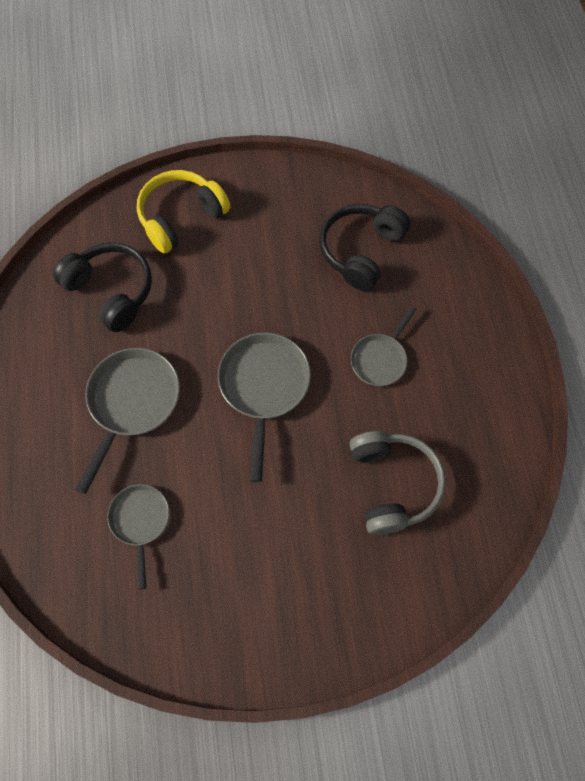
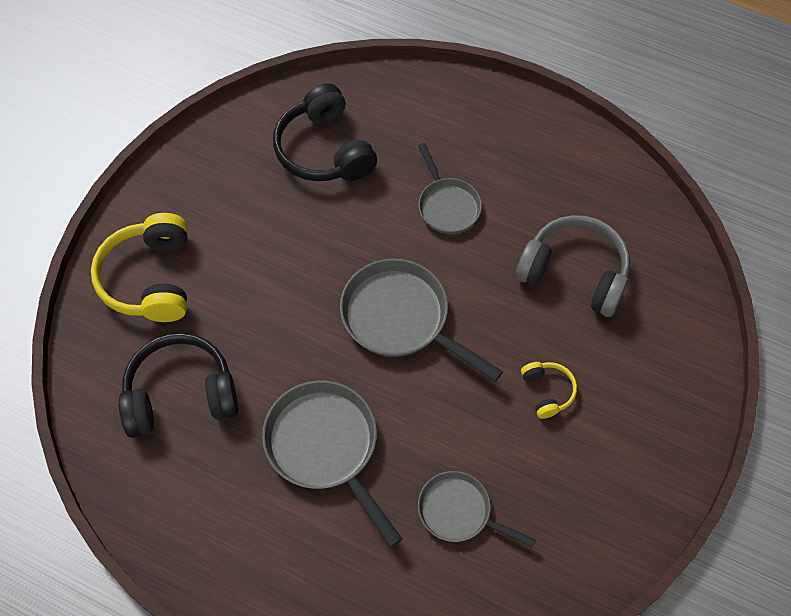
camera: 55 degrees left, 5 degrees down
(277, 525) = (547, 391): none -> yellow headphones

